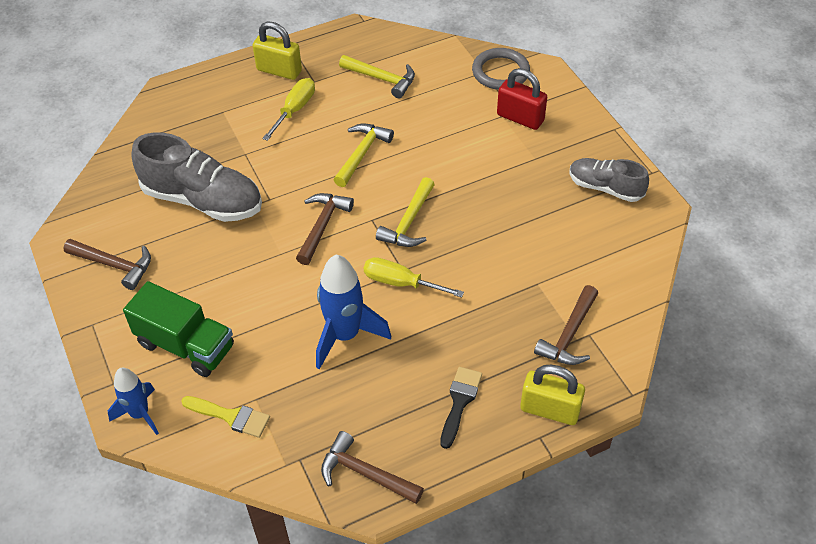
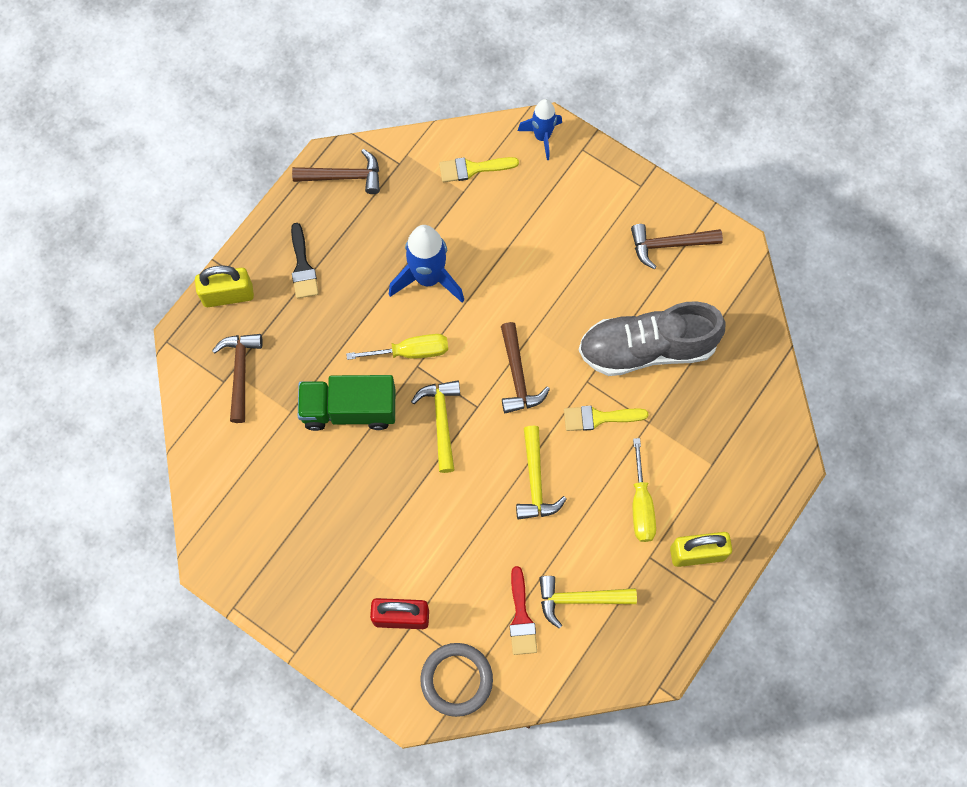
camera: 150 degrees right, 20 degrees up
(186, 345) = (551, 206): green truck -> green truck (349, 410)
(281, 172) = (598, 418): none -> yellow brush
(431, 85) = (521, 617): none -> red brush
(605, 188) = (273, 561): grey shoe -> none

